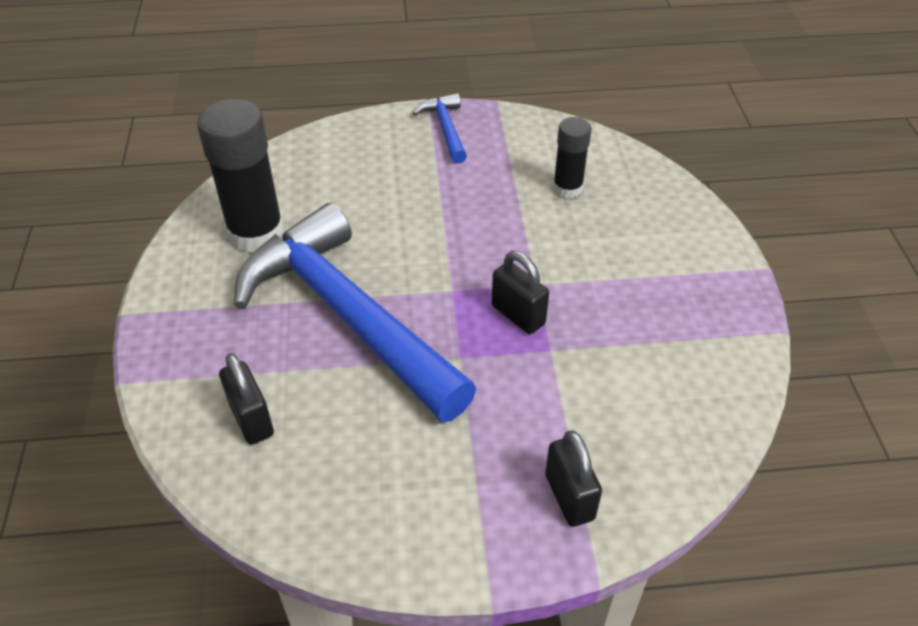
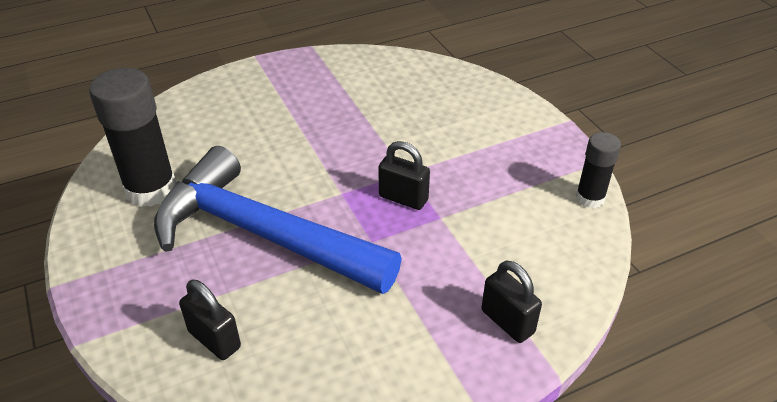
camera: 20 degrees left, 5 degrees down
(445, 129) = (280, 74): blue hammer -> none
(567, 188) = (398, 97): black glue stick -> black glue stick (590, 198)

